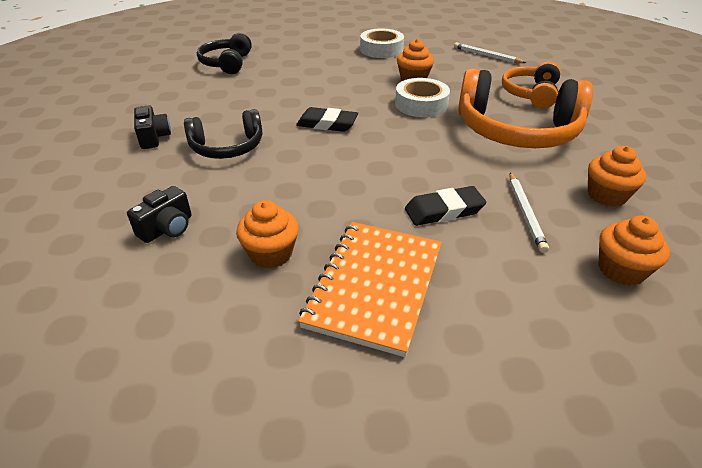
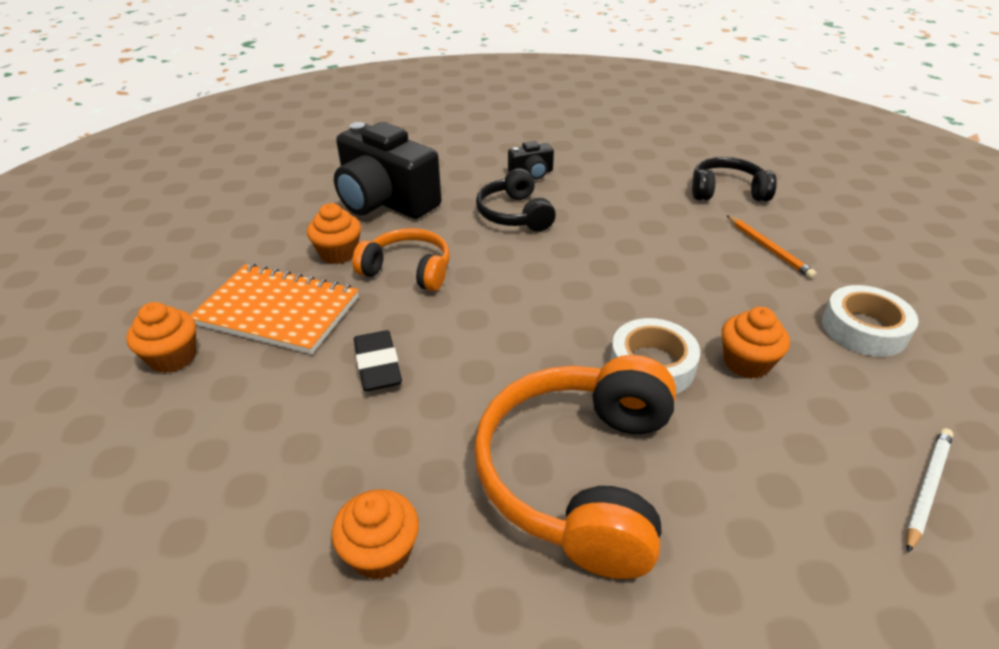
camera: 90 degrees right, 0 degrees up
(167, 228) = (385, 201): black camera -> black camera, size x2.25
(303, 60) = (768, 249): none -> orange pencil
(327, 124) = (574, 276): black eraser -> none
(525, 213) = (358, 440): white pencil -> none
(530, 94) = (741, 530): orange headphones -> orange headphones (408, 270)
(621, 270) = (227, 513): orange cupcake -> orange cupcake (173, 357)

